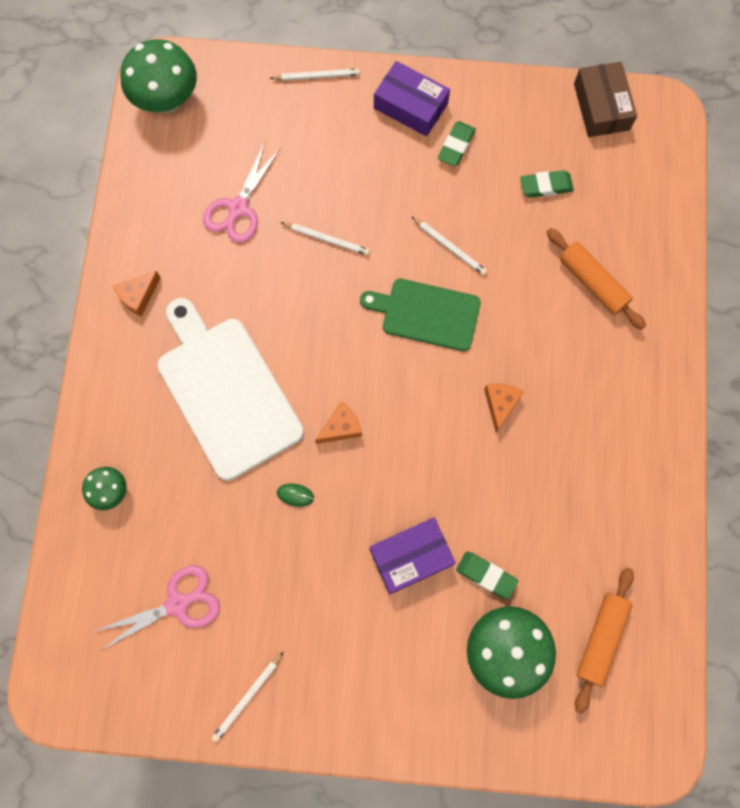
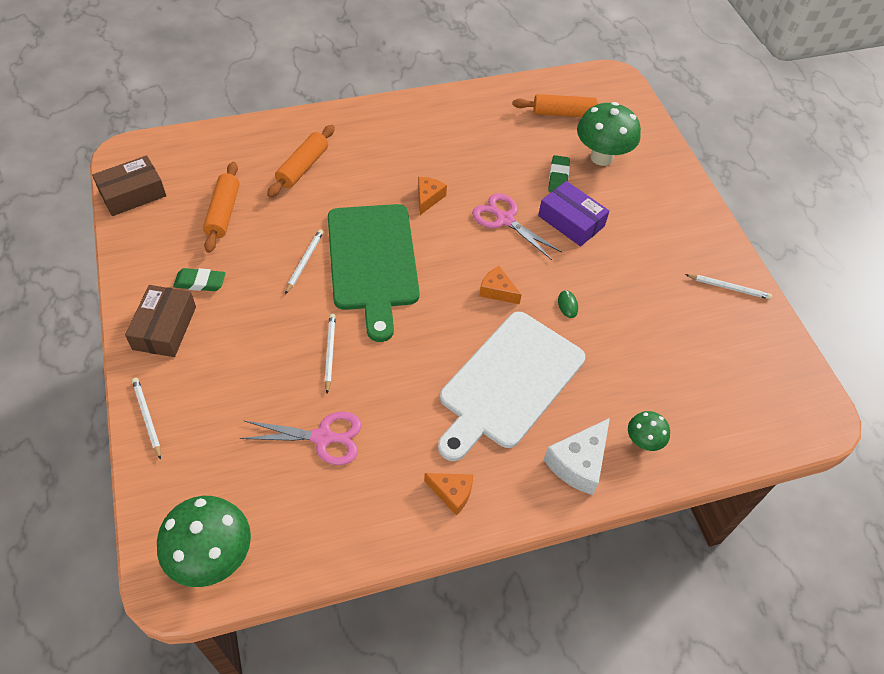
camera: 115 degrees left, 20 degrees down
(117, 419) = (578, 463): none -> white cheese
(178, 604) = (697, 355): pink scissors -> pink scissors (504, 219)
(410, 106) = (164, 328): purple box -> brown box
(426, 314) = (372, 262): green cutting board -> green cutting board, size x1.59
(500, 404) = (428, 198): orange cheese -> orange cheese turned 120 degrees clockwise
(546, 186) = (223, 213): green eraser -> orange rolling pin

